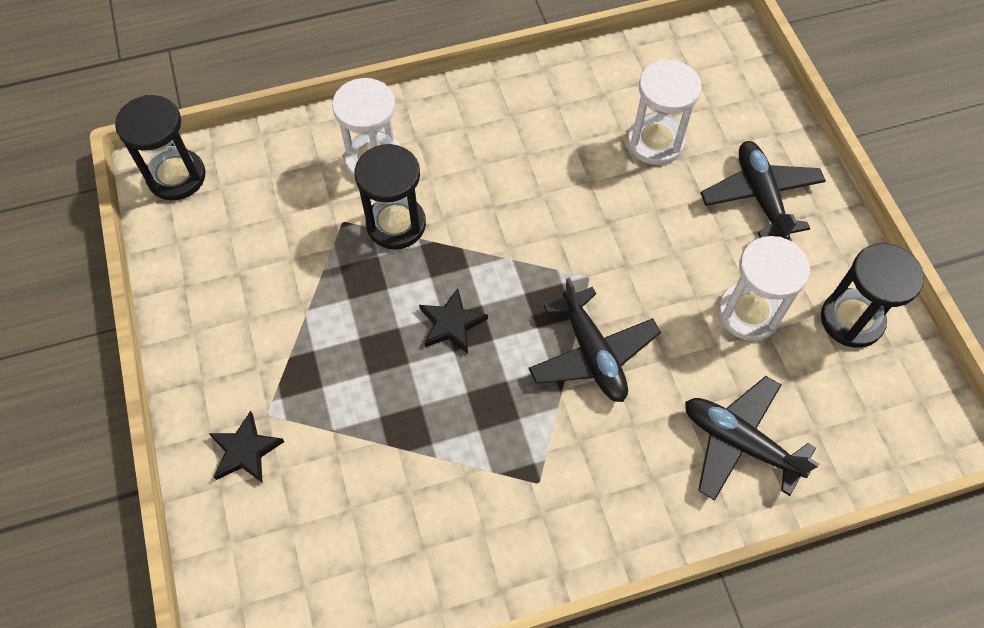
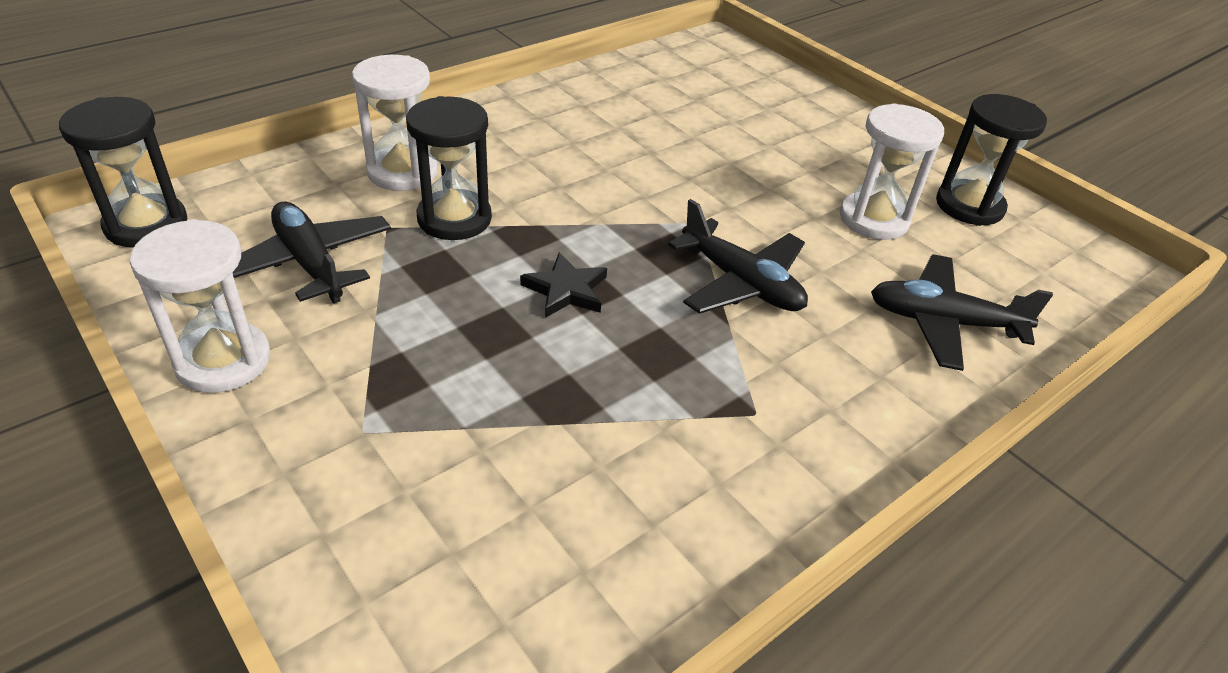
camera: 25 degrees left, 20 degrees down
(245, 450) = (345, 480): black star -> none
(655, 142) = (697, 116): white hourglass -> white hourglass (223, 361)
(760, 196) = (821, 136): black plane -> black plane (310, 263)

